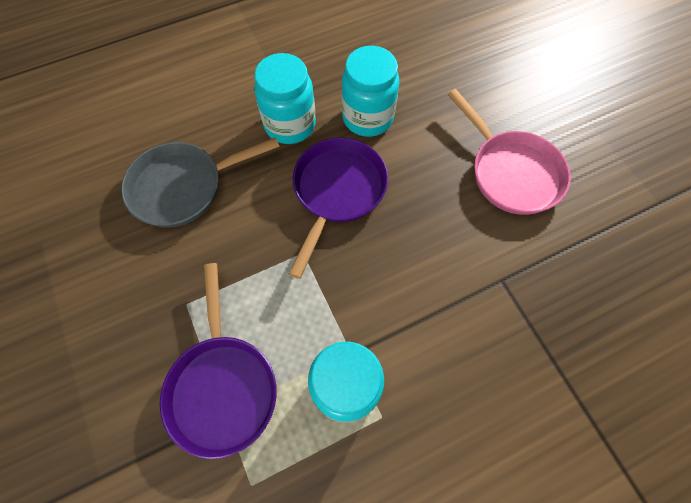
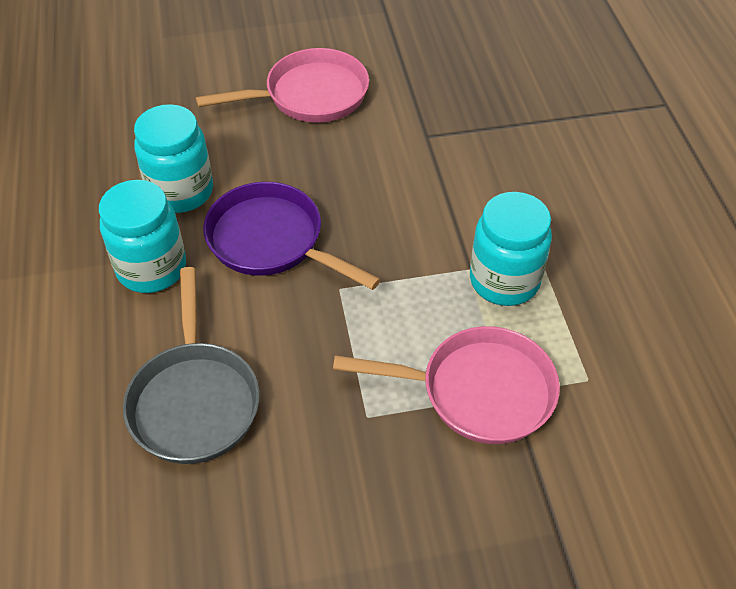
camera: 75 degrees left, 15 degrees down
(222, 386) = (478, 391): purple pan -> pink pan

